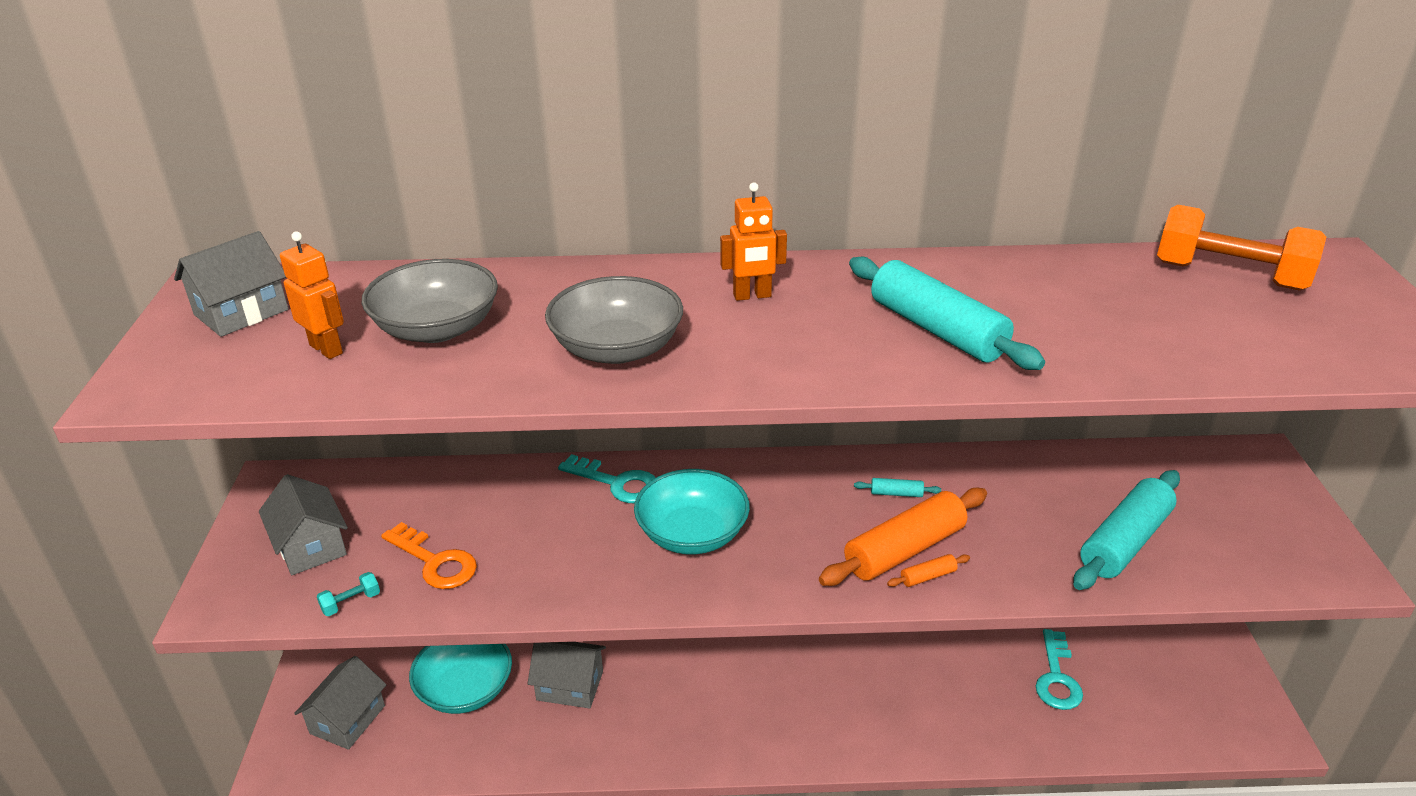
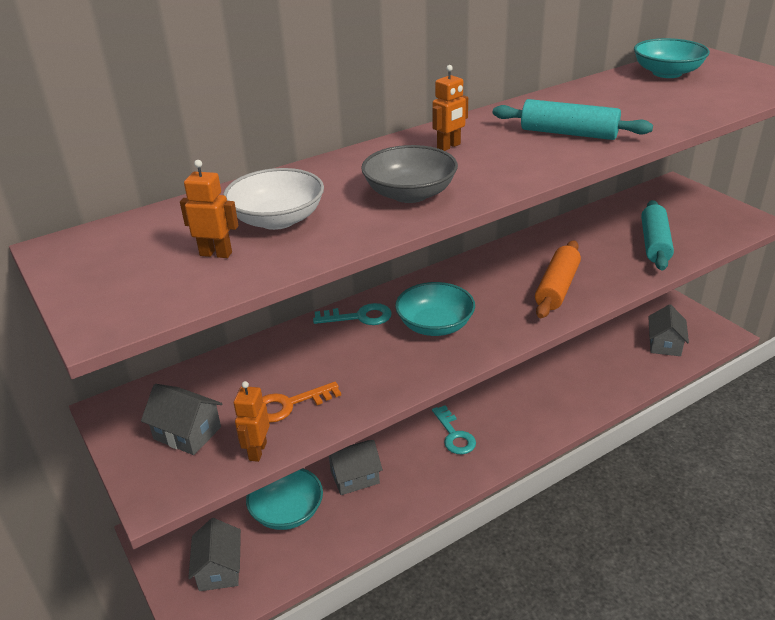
camera: 30 degrees left, 0 degrees up
(241, 312) = (113, 255): grey house -> grey house (664, 344)
(351, 602) = (257, 451): turquoise dumbbell -> orange robot
(435, 562) = (289, 405): orange key -> orange key turned 150 degrees clockwise
(437, 328) = (277, 219): grey bowl -> white bowl
(896, 493) = (524, 263): turquoise rolling pin -> none
(928, 577) = (582, 295): orange rolling pin -> none
(1057, 677) = (614, 351): turquoise key -> turquoise key (454, 435)
(1229, 276) = (667, 73): orange dumbbell -> turquoise bowl

